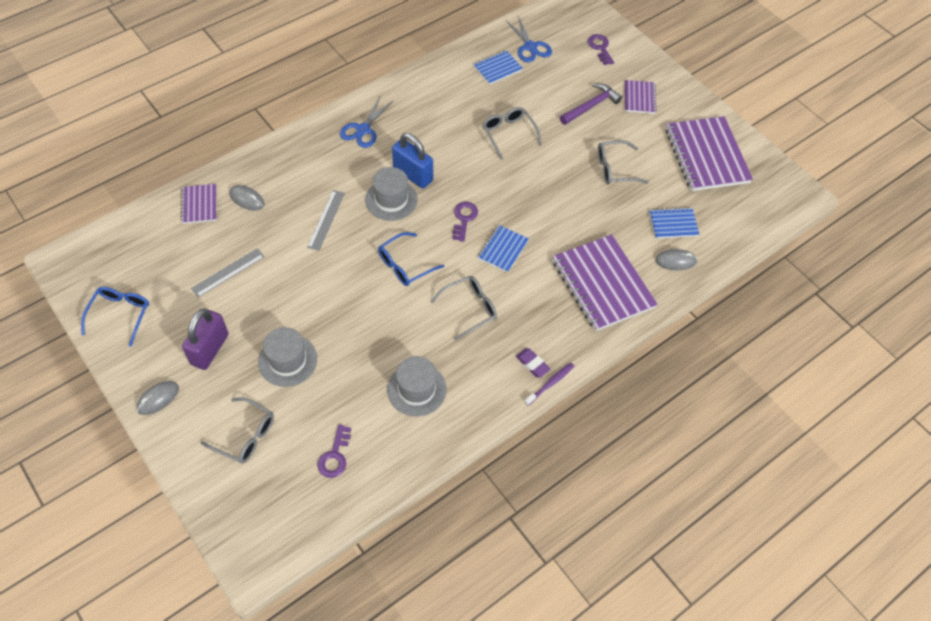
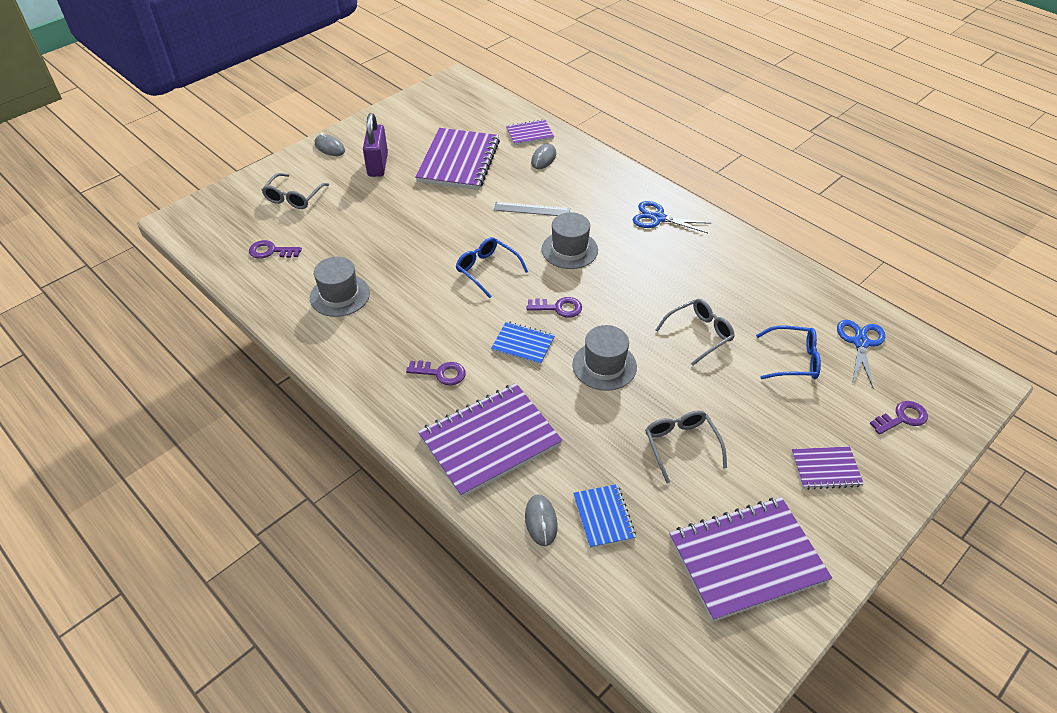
camera: 85 degrees right, 10 degrees down
(120, 314) = (408, 115): blue glasses -> blue glasses (793, 360)
(210, 349) = (378, 165): purple padlock -> purple padlock turned 75 degrees clockwise
(228, 272) = (459, 161): grey ruler -> purple notebook
(287, 360) = (369, 209): grey hat -> grey hat (604, 365)
(413, 175) = (608, 261): blue padlock -> none
(470, 309) = (439, 324): grey glasses -> none
(497, 68) = (804, 315): blue notebook -> none
(528, 312) = (441, 373): none -> purple key
(530, 47) = (860, 342): blue scissors -> blue scissors turned 135 degrees clockwise
(532, 364) = (372, 382): purple eraser -> none
(550, 383) = (348, 400): purple toothbrush -> none
(591, 106) = (784, 413): purple hammer -> none

